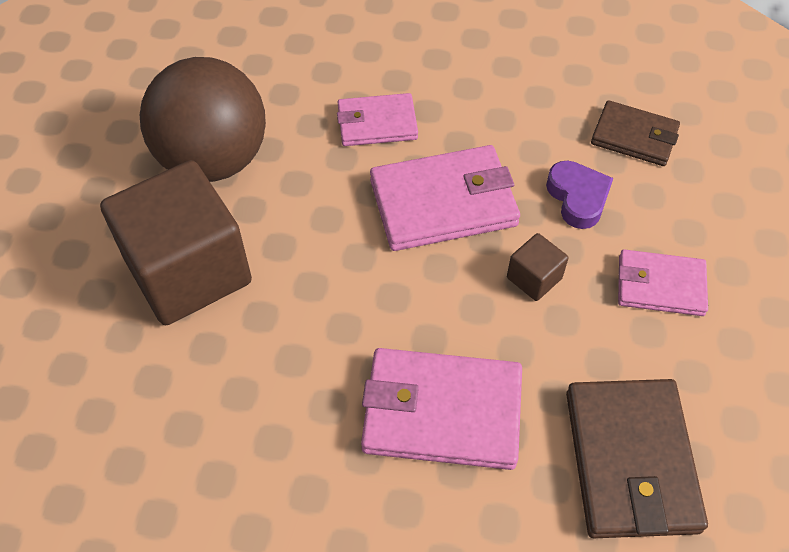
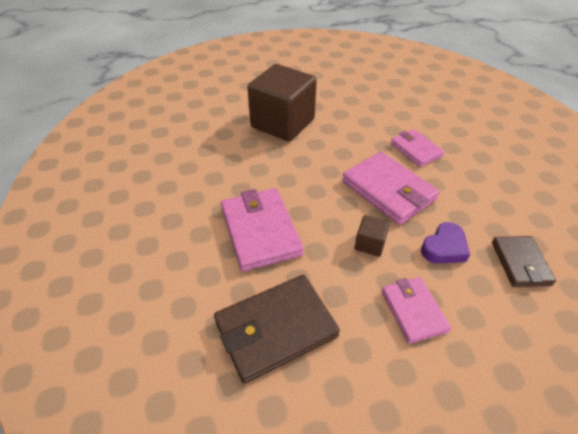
camera: 65 degrees right, 10 degrees down
(214, 159) = (345, 109): brown ball -> none

